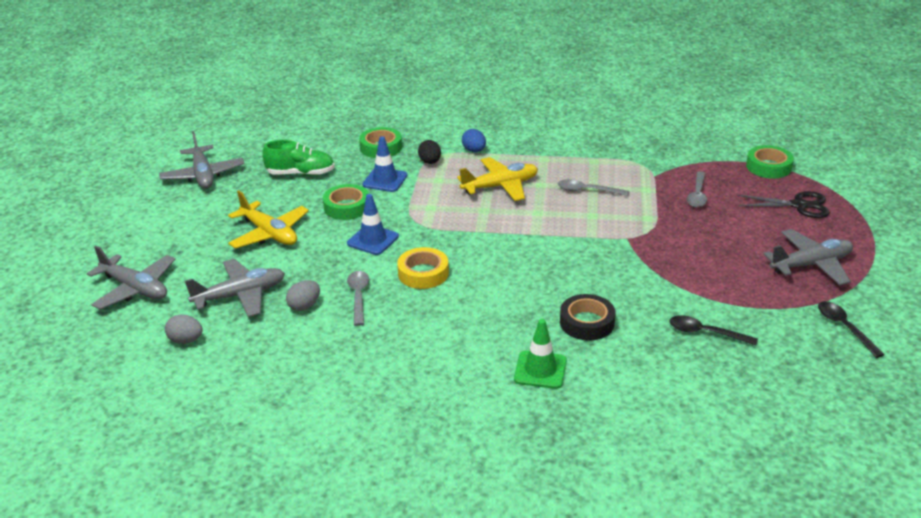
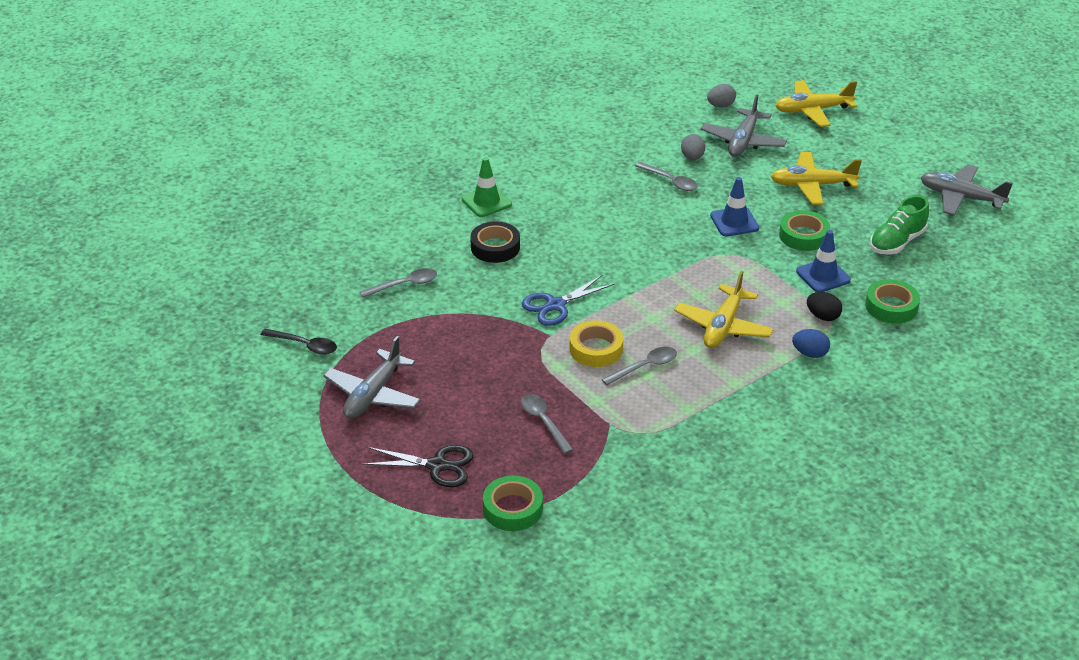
camera: 135 degrees right, 5 degrees up
(135, 289) = (812, 110): grey plane -> yellow plane
(423, 273) = (656, 219): yellow tape -> yellow tape (596, 349)
(596, 254) = (555, 305): none -> blue scissors
(705, 333) = (405, 285): black spoon -> grey spoon
(799, 205) = (437, 465): black scissors -> black scissors turned 135 degrees counterclockwise

